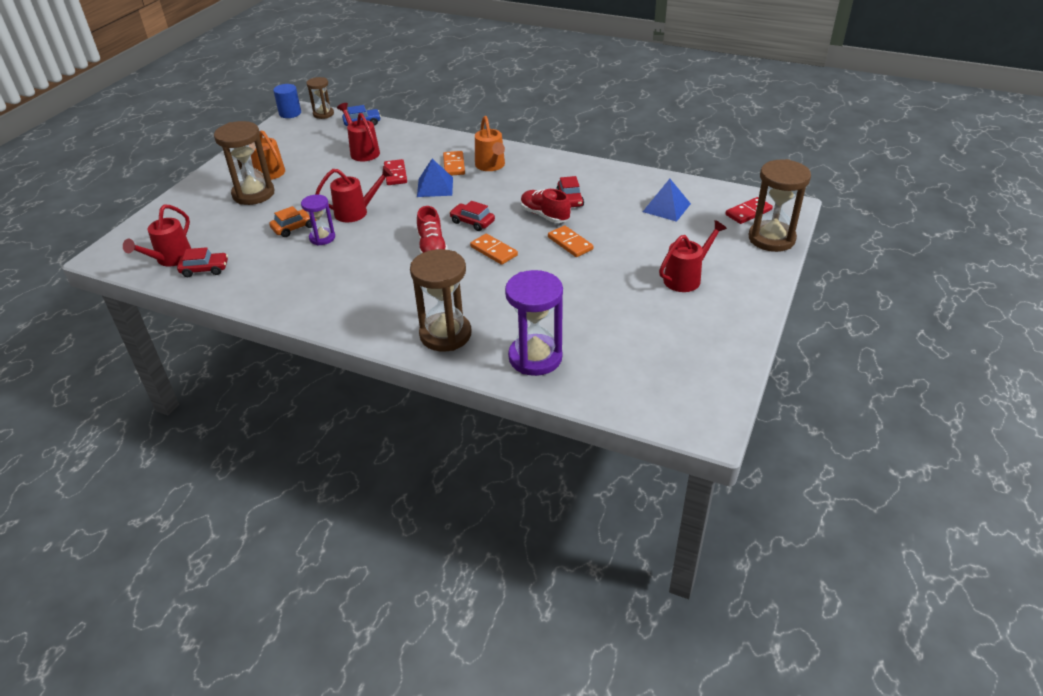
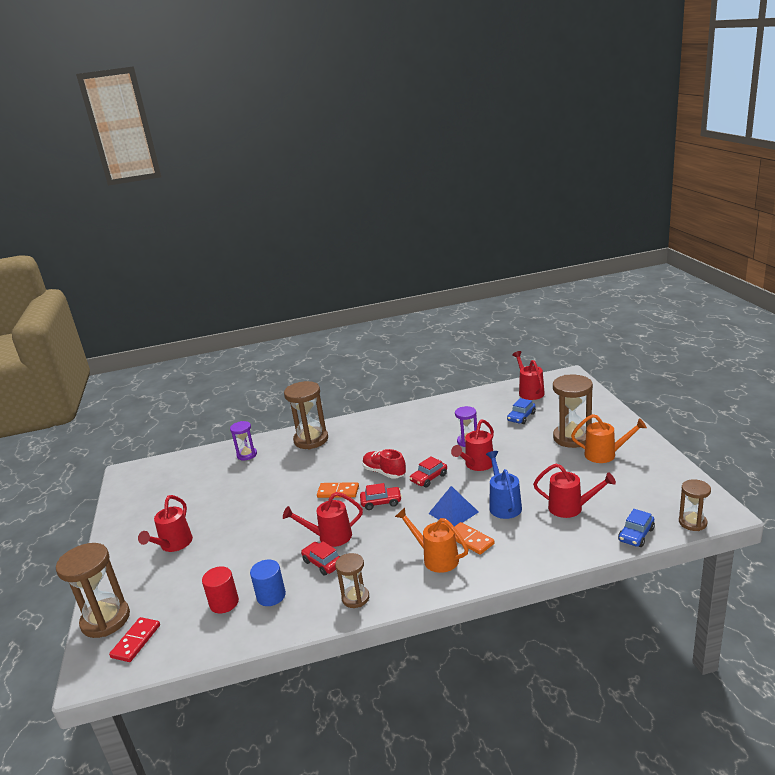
camera: 145 degrees right, 15 degrees down
(205, 269) = (500, 398): red car -> red car (429, 478)
(239, 235) = (521, 417): none -> blue car
(290, 113) = (721, 505): blue cylinder -> blue cylinder (271, 596)
(294, 227) = (497, 437): orange car -> none
(395, 174) = (504, 505): red domino -> blue watering can
(535, 357) = (247, 455): purple hourglass -> purple hourglass, size x0.57
(544, 215) = (330, 537): red shoe -> red watering can
(570, 243) = (286, 525): orange domino -> none
(571, 169) = (355, 598): none -> brown hourglass
(666, 207) = (224, 603): blue pyramid -> red cylinder

